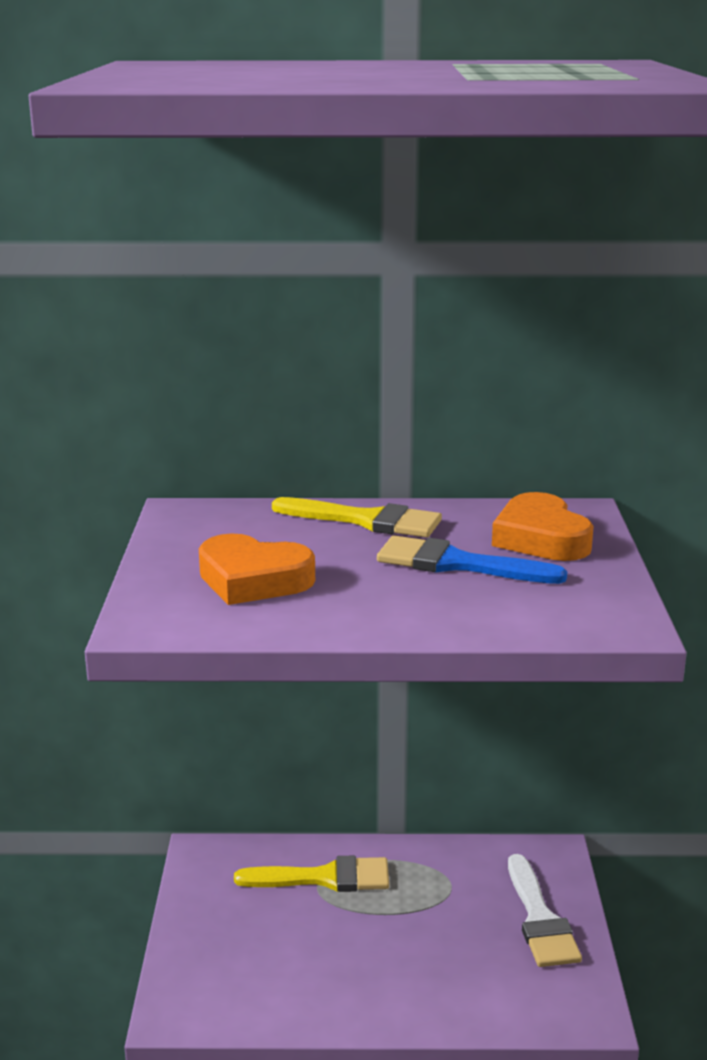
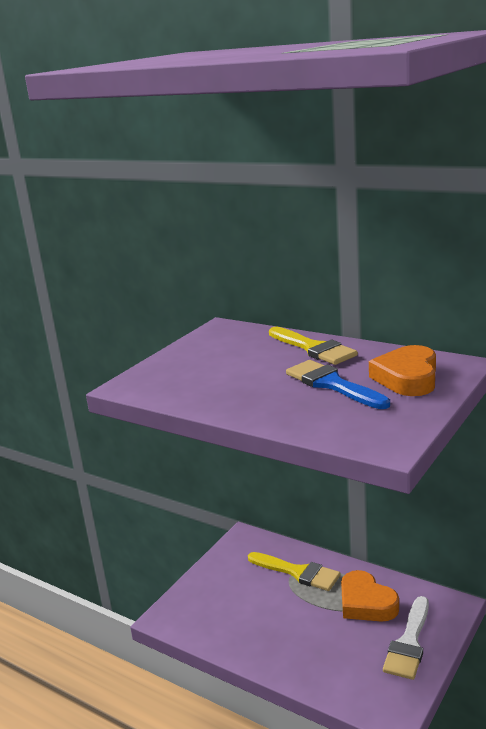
camera: 35 degrees right, 0 degrees up
(253, 580) = (208, 372): orange heart -> orange heart (366, 603)

